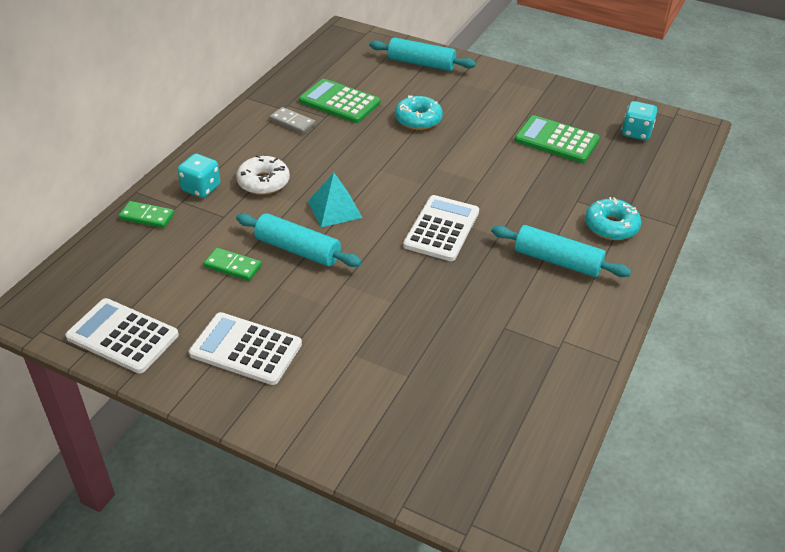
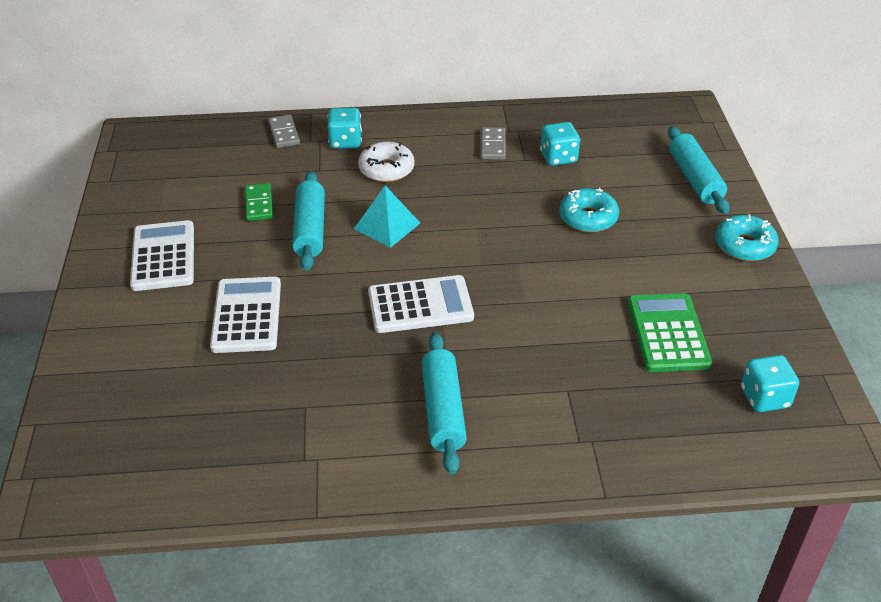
camera: 60 degrees right, 0 degrees up
(122, 336) = (136, 189): white calculator -> white calculator (246, 315)
(147, 216) = (284, 133): green domino -> grey domino
(339, 102) = (558, 157): green calculator -> turquoise dice
(611, 226) = (546, 435): turquoise donut -> turquoise donut (744, 246)

